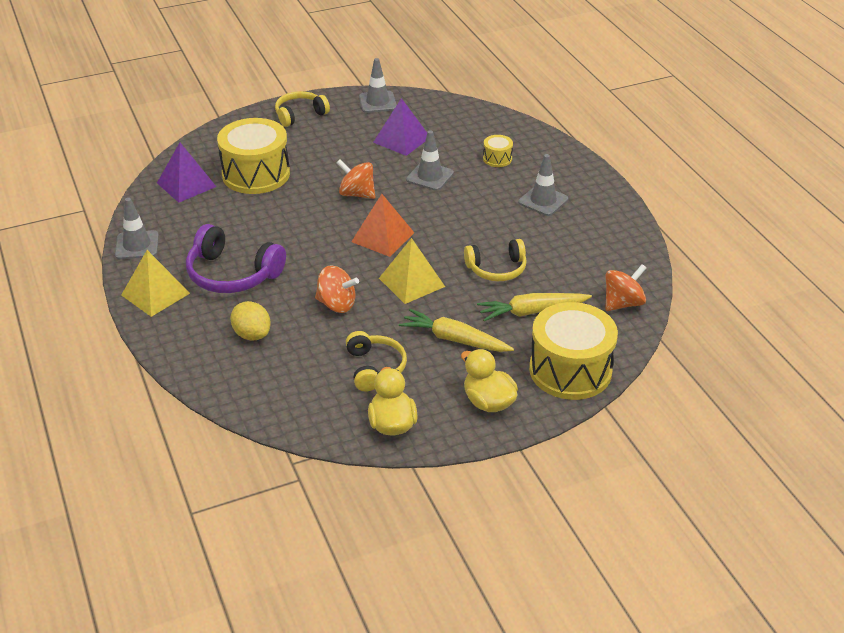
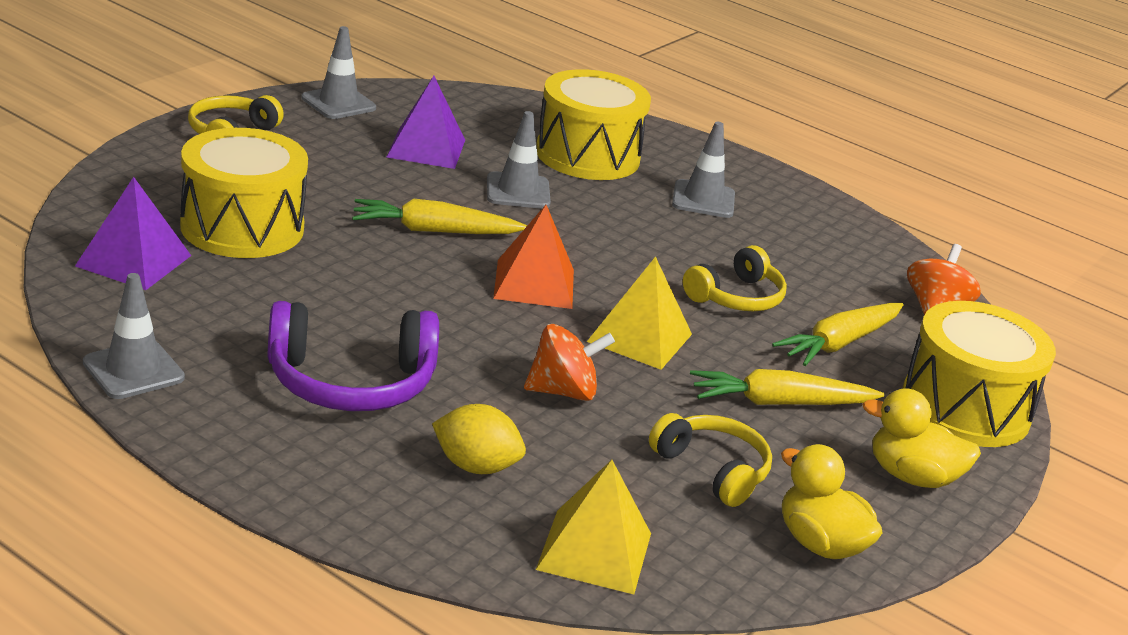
camera: 35 degrees left, 10 degrees down
(155, 294) = (244, 440): yellow pyramid -> yellow pyramid (594, 551)
(357, 194) = (434, 231): orange spinning top -> yellow carrot
(497, 159) = (587, 155): yellow drum -> yellow drum, size x2.28

